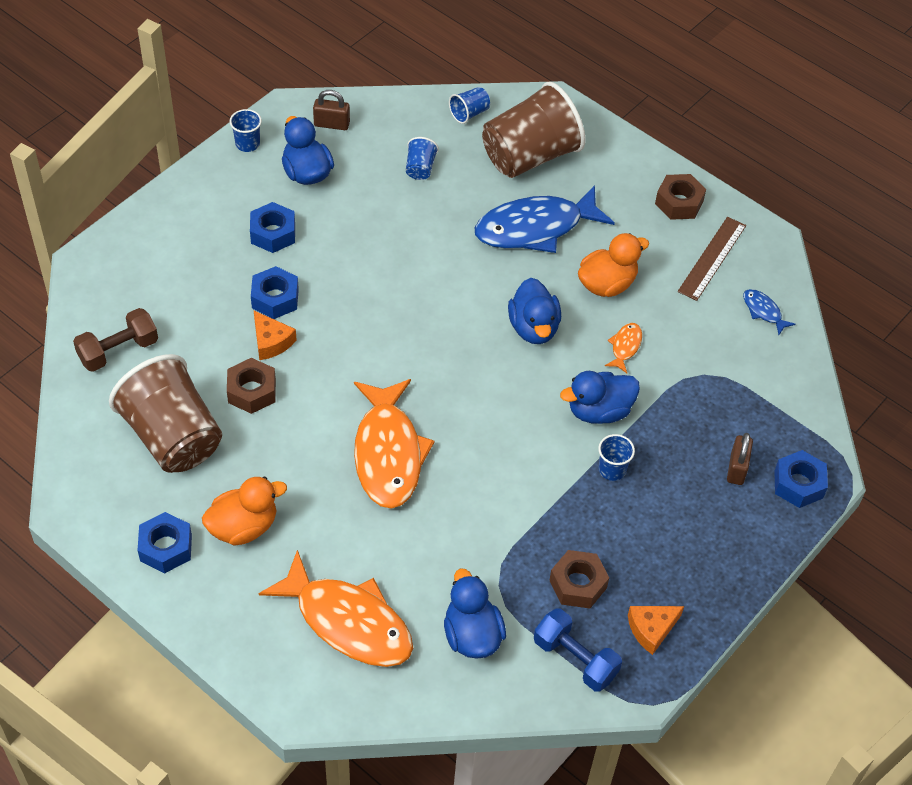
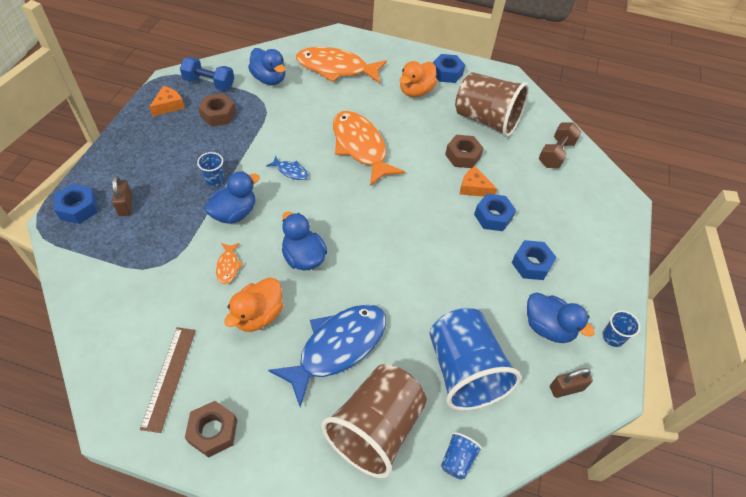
camera: 155 degrees right, 0 degrees up
(420, 168) = (464, 371): blue cup -> blue cup, size x2.42
(763, 311) = (114, 339): blue fish -> blue fish (290, 171)

